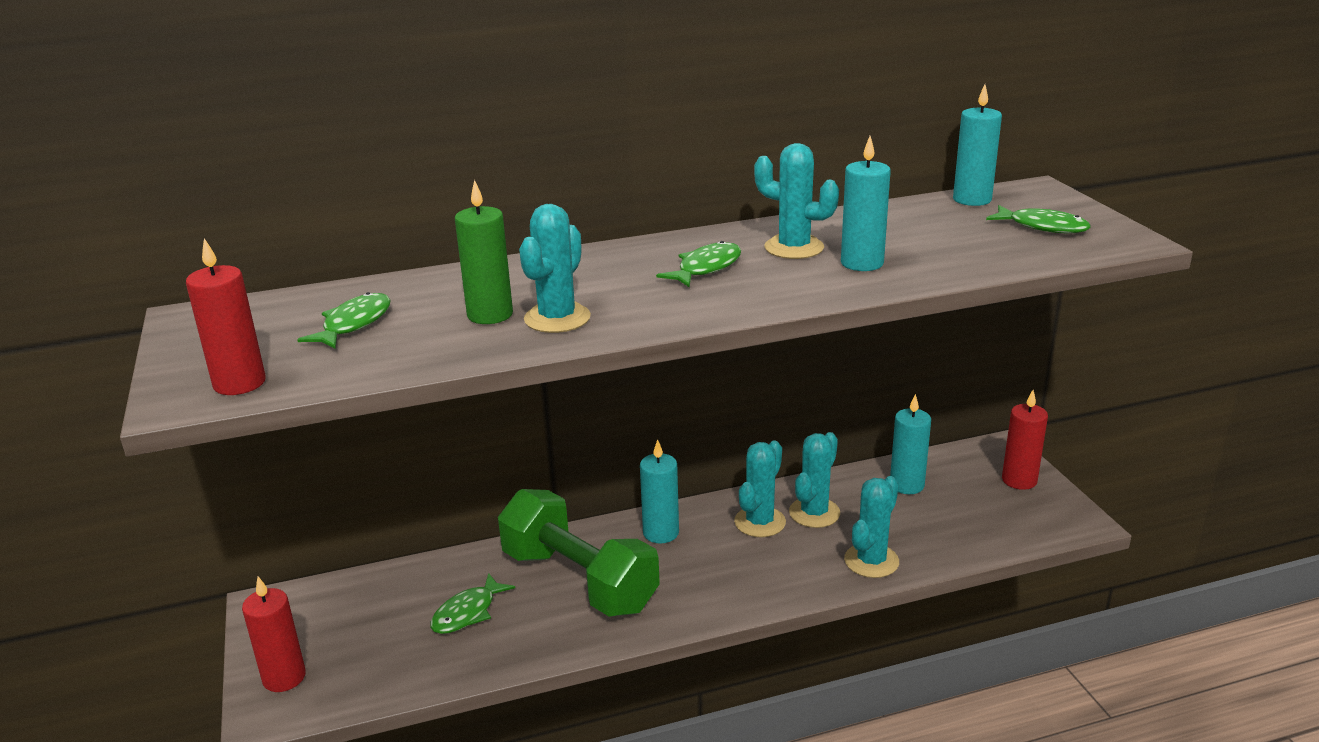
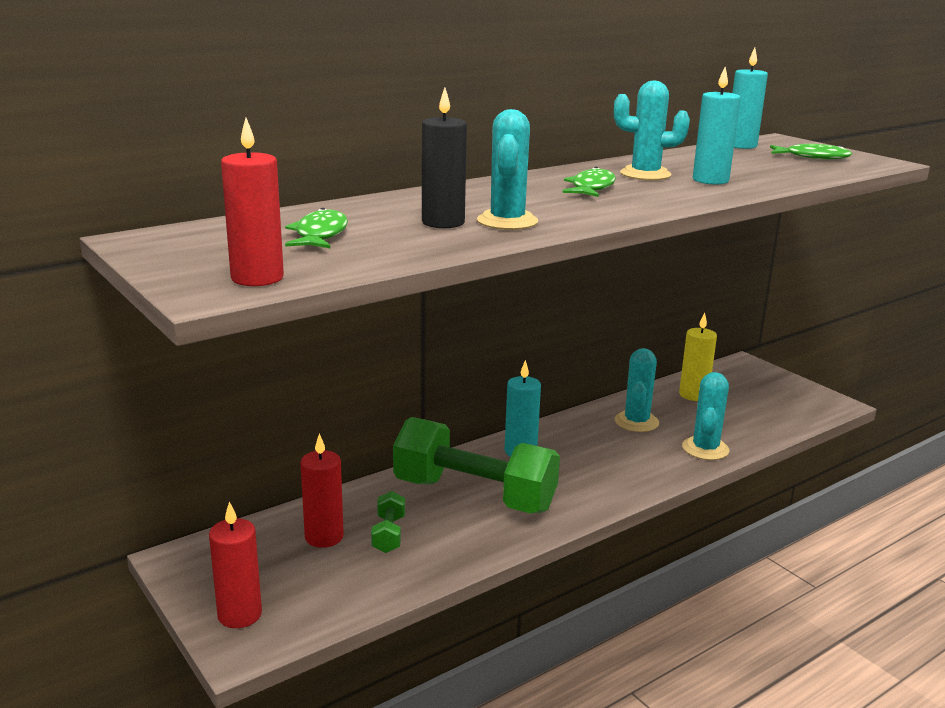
camera: 20 degrees left, 5 degrees down
(467, 613) = (388, 534): green fish -> green dumbbell
(490, 315) = (443, 222): green candle -> black candle
(760, 522) = (597, 433): turquoise cactus -> none
(906, 485) = (693, 395): turquoise candle -> yellow candle
(1019, 480) = (773, 382): red candle -> red candle (324, 537)

